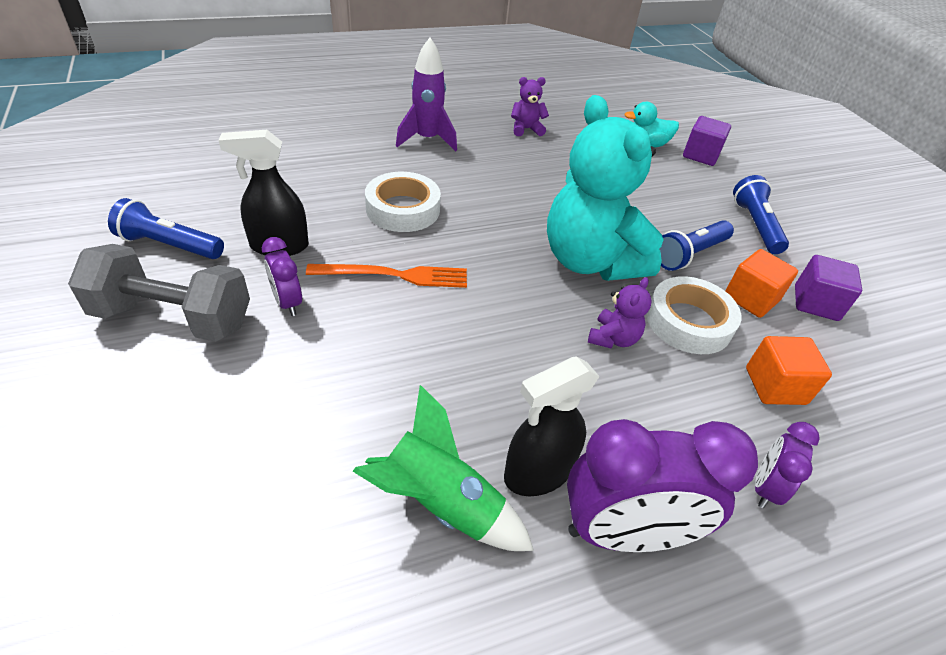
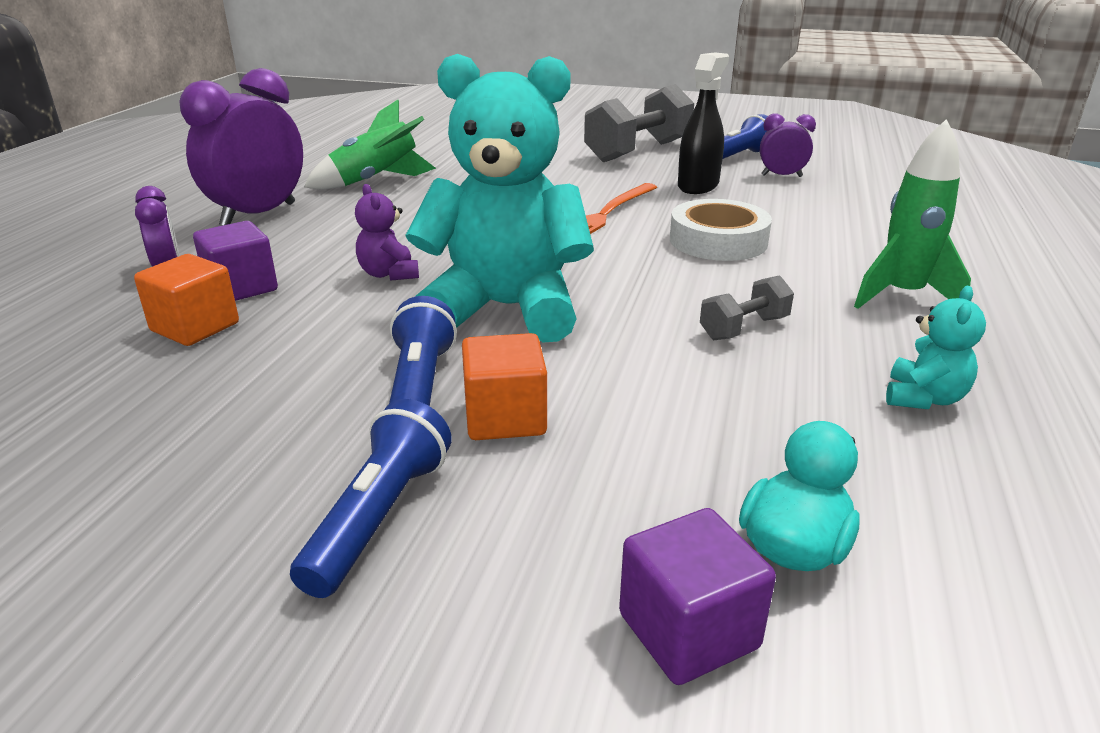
camera: 130 degrees right, 15 degrees down
(287, 302) = (616, 178): purple clock -> purple clock (781, 176)
(427, 140) = (901, 296): purple rocket -> green rocket
(516, 177) = (744, 328): none -> grey dumbbell
(526, 129) = (923, 398): purple teddy bear -> turquoise teddy bear
(537, 473) = (341, 207): black spray bottle -> none
(688, 322) = (335, 323): white tape -> none
(751, 298) = (285, 389): orange cube -> orange cube (505, 418)
(755, 225) = (379, 517): blue flashlight -> blue flashlight turned 105 degrees counterclockwise
(815, 303) = (183, 444): purple cube -> purple cube (241, 288)

